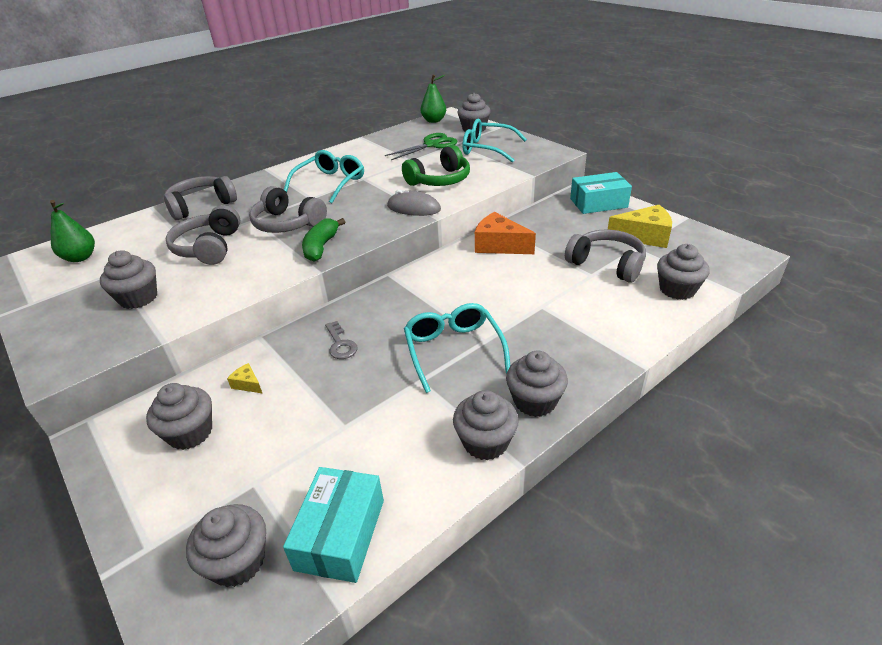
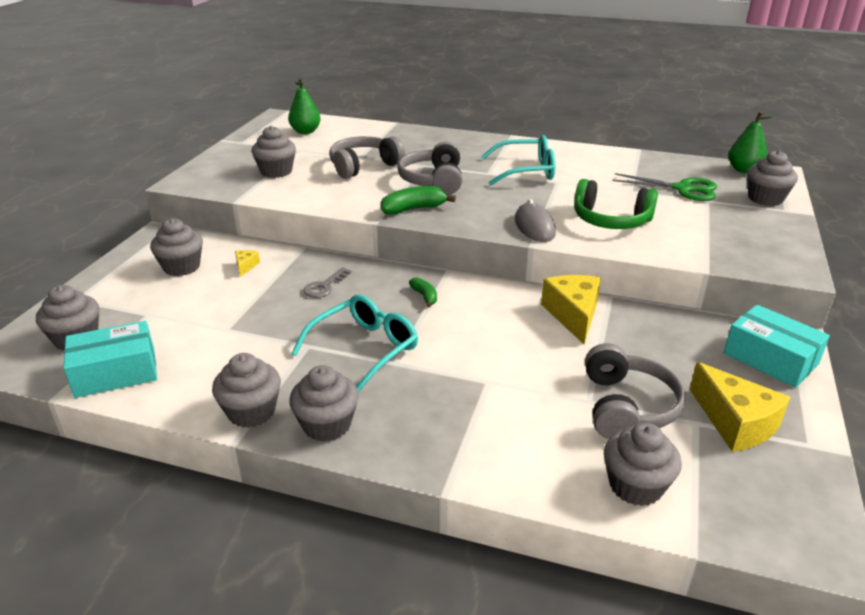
camera: 55 degrees right, 5 degrees down
(201, 206) = (419, 138): grey headphones -> none
(413, 297) = (424, 296): none -> green banana
(487, 149) = (727, 223): turquoise glasses -> none
(499, 245) = (573, 315): orange cheese -> yellow cheese

